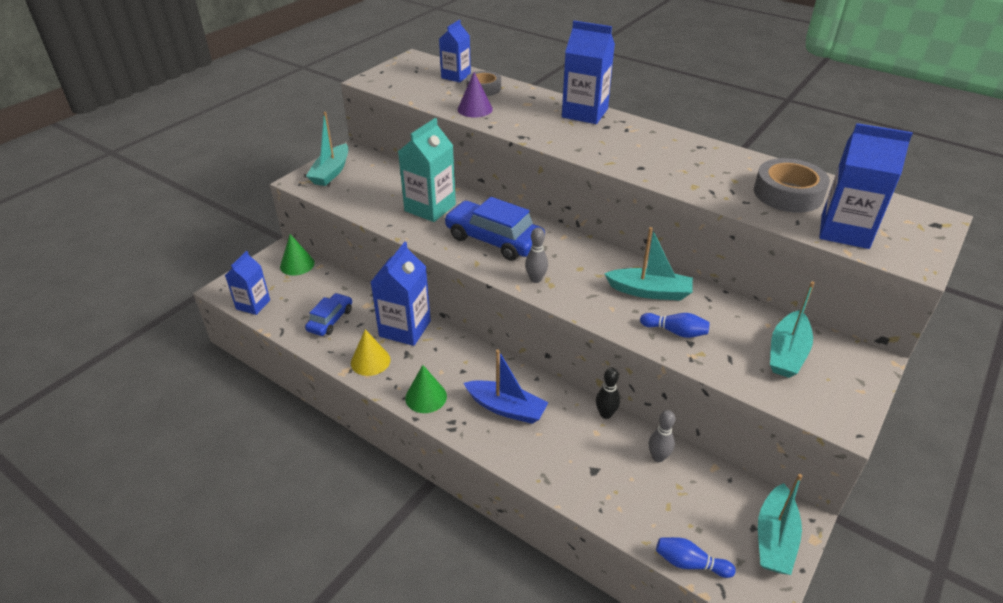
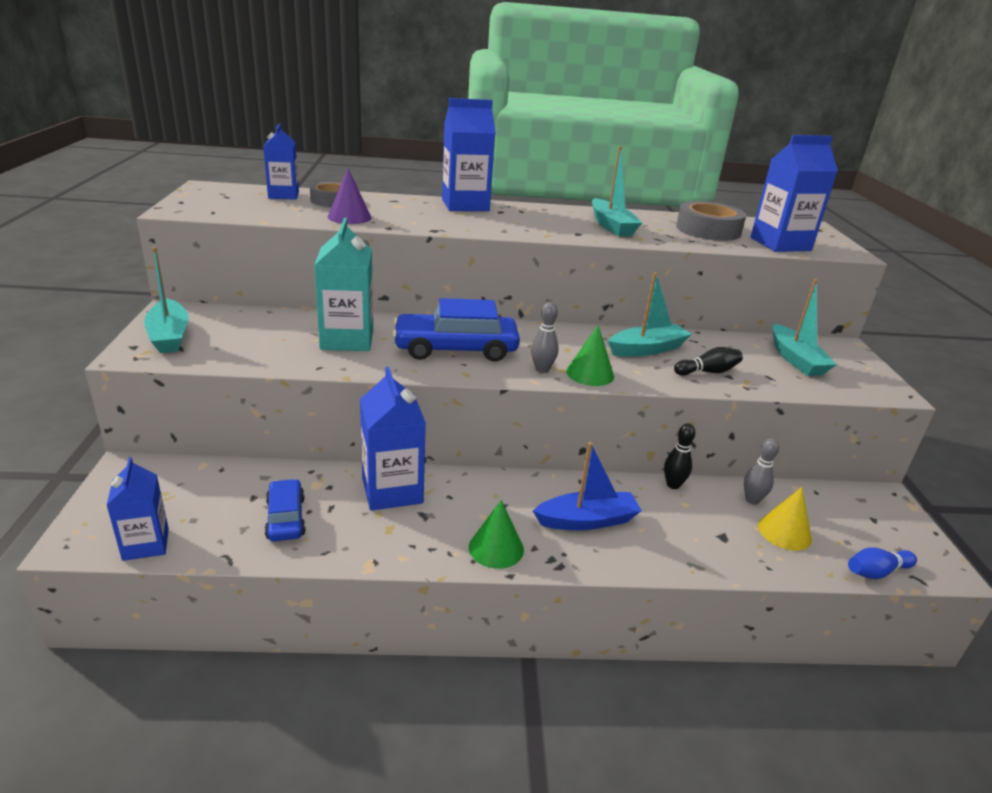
camera: 40 degrees left, 10 degrees down
(297, 264) = (166, 474): green cone -> green cone (590, 373)
(370, 361) = (389, 540): yellow cone -> yellow cone (784, 532)
(675, 332) = (708, 372): blue bowling pin -> black bowling pin
(774, 538) = (894, 520): turquoise boat -> turquoise boat (611, 226)

